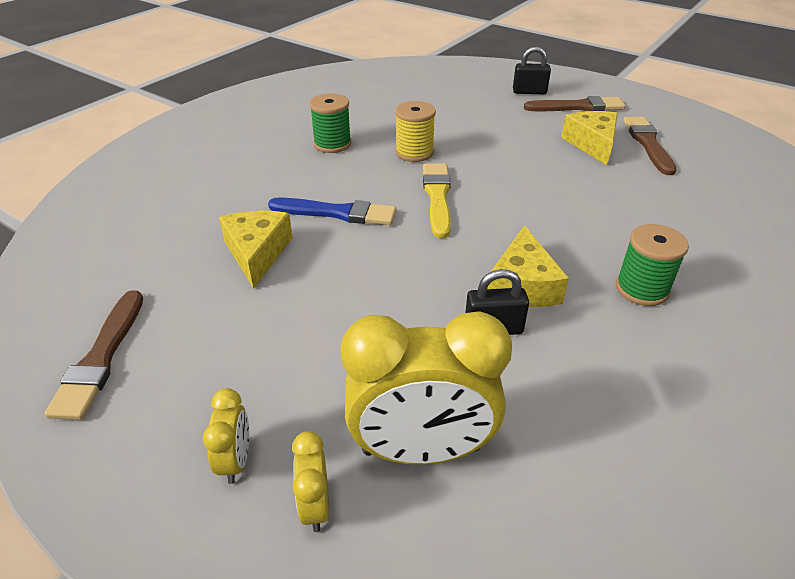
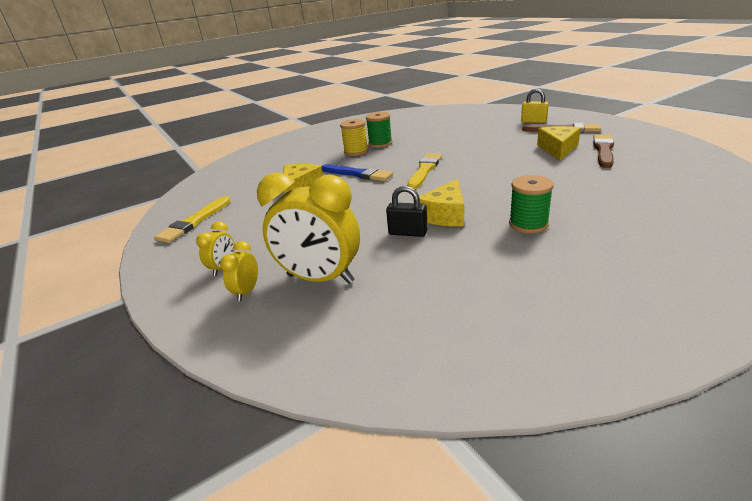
camera: 25 degrees right, 10 degrees down
(101, 357) = (194, 222): brown brush -> yellow brush
(414, 152) = (427, 149): yellow spool -> yellow spool (356, 152)
(529, 92) = (533, 121): black padlock -> yellow padlock

